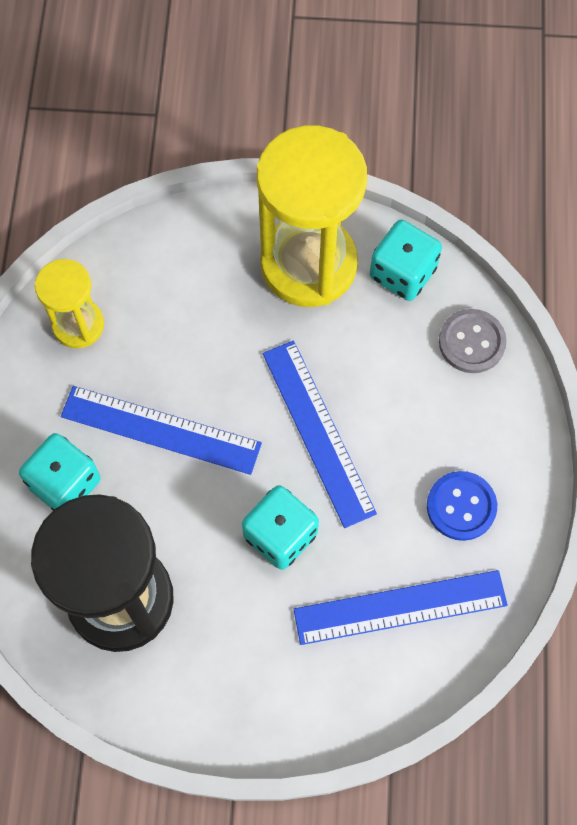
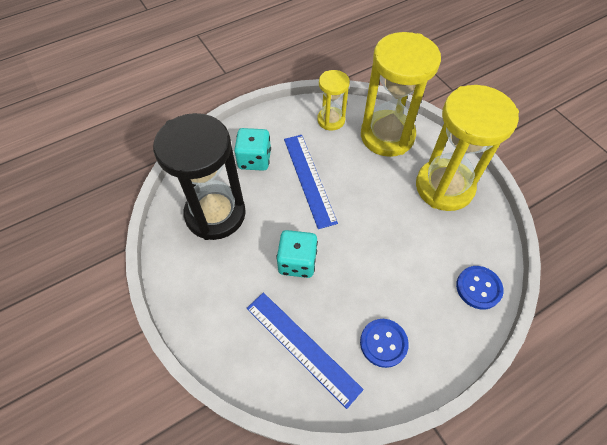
camera: 55 degrees right, 10 degrees down
(169, 270) = (387, 136): none -> yellow hourglass
(318, 432) = (364, 245): blue ruler -> none
(402, 273) = (482, 230): turquoise dice -> none
(471, 342) = (478, 288): grey button -> blue button

